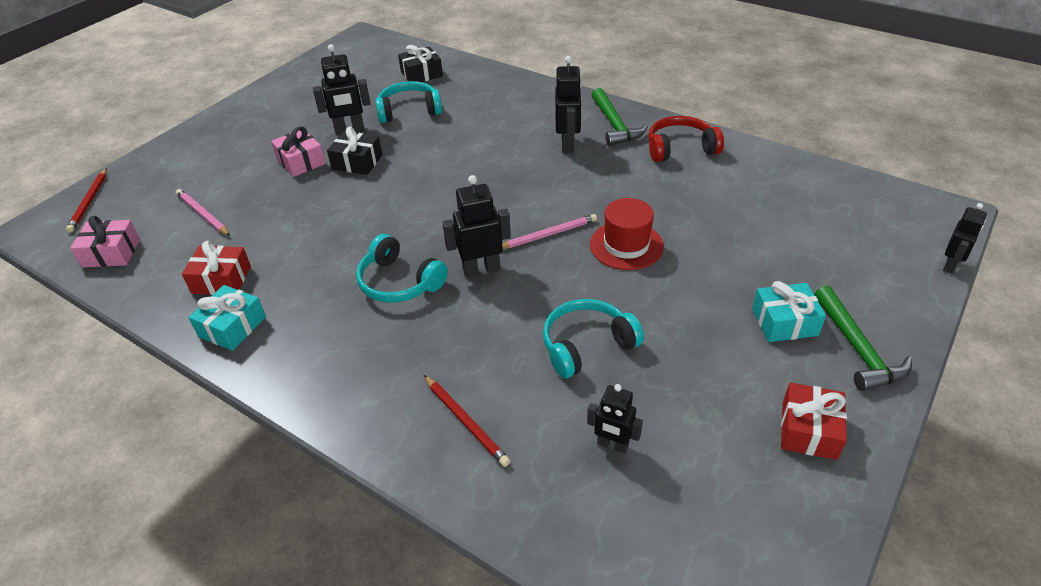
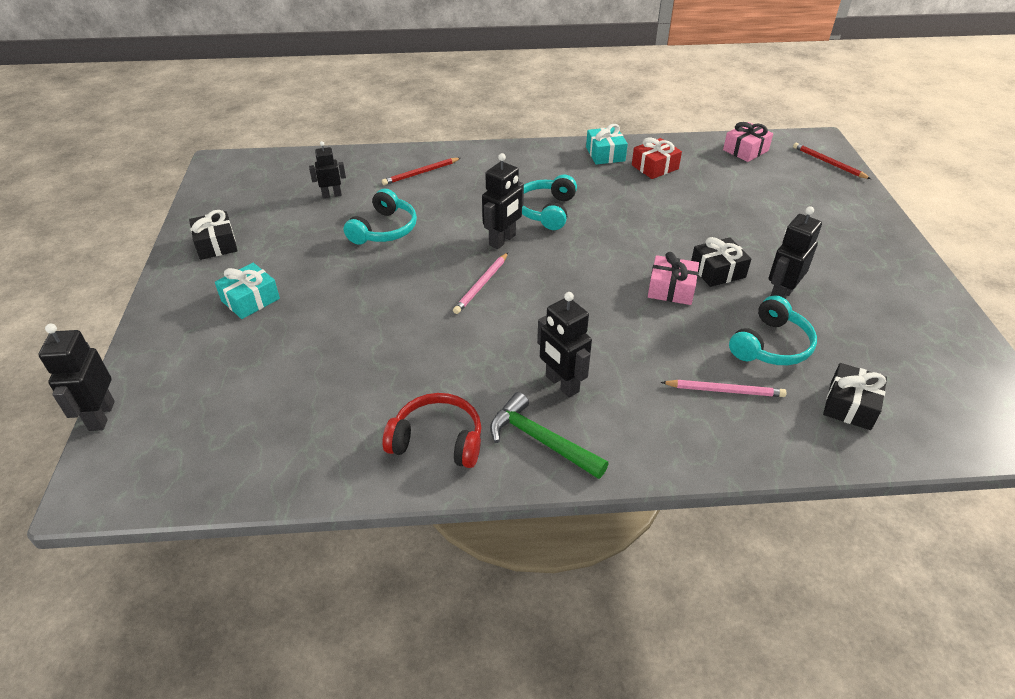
camera: 140 degrees right, 0 degrees up
(203, 214) = (743, 188): pink pencil -> pink pencil (724, 390)
(301, 162) = (760, 250): pink gift -> pink gift (671, 289)
(399, 282) = (546, 211): turquoise headphones -> turquoise headphones turned 75 degrees counterclockwise
(466, 421) = (421, 173): red pencil -> red pencil turned 45 degrees counterclockwise
(626, 245) = (411, 304): red hat -> none
(680, 148) = (437, 440): red headphones -> red headphones turned 120 degrees counterclockwise
(809, 430) = (216, 244): red gift -> black gift
(857, 348) = (189, 304): green hammer -> none
(950, 265) = (101, 416): black robot -> black robot, size x1.51

